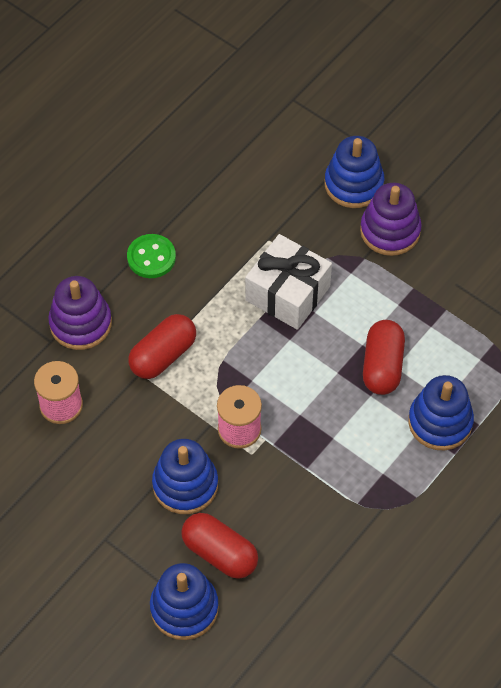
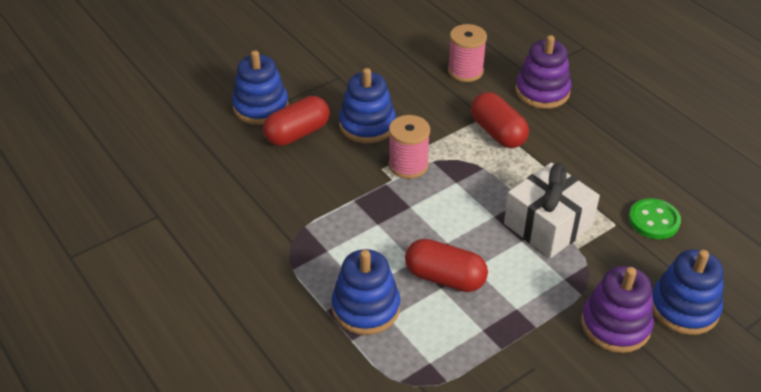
camera: 105 degrees right, 15 degrees down
(151, 257) = (605, 142): green button -> green button (653, 220)

